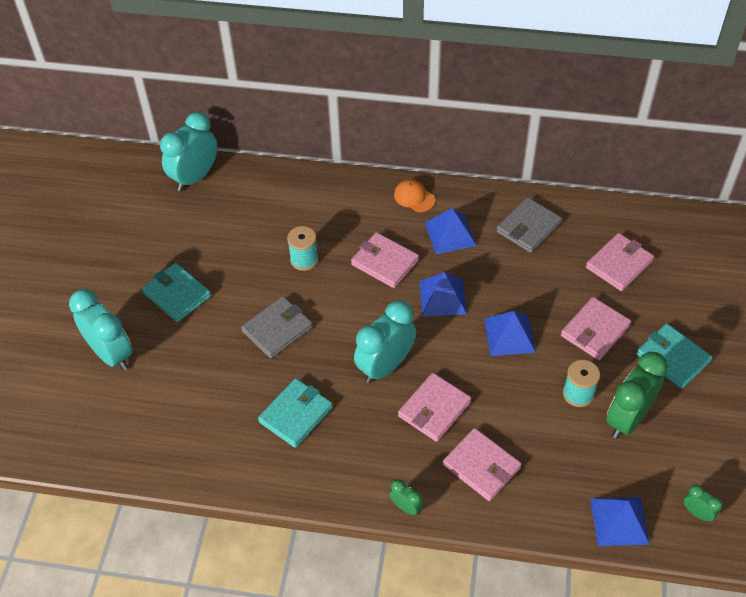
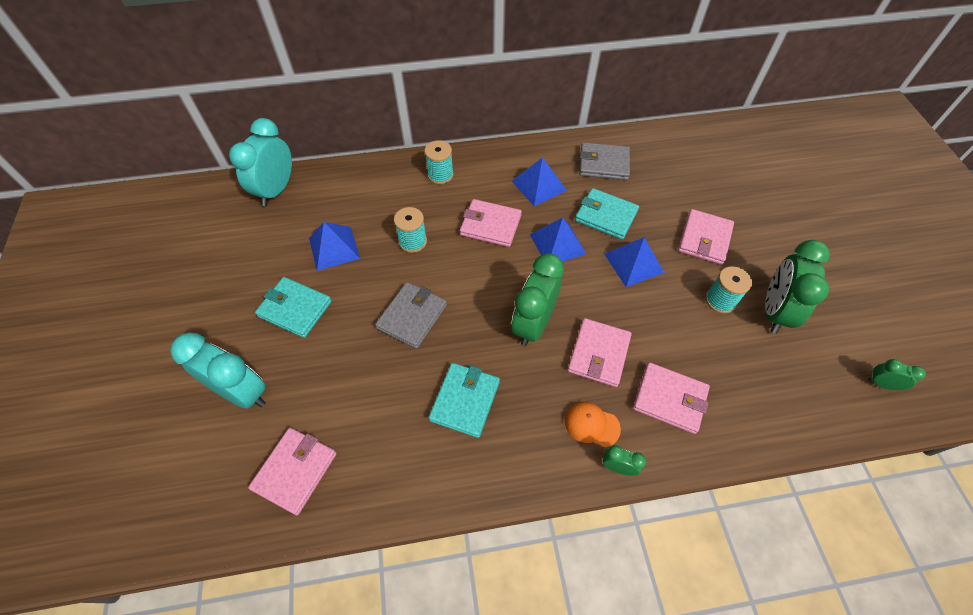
camera: 20 degrees left, 5 degrees up
(356, 199) = (440, 175): none -> turquoise spool
(385, 366) = (533, 324): turquoise clock -> green clock
(414, 197) = (492, 161): orange cap -> orange cap (591, 424)
(528, 227) = (603, 164): grey wallet -> grey wallet turned 75 degrees clockwise
(619, 264) = (694, 176): pink wallet -> pink wallet (295, 471)
(619, 521) = (821, 415): blue pyramid -> blue pyramid (334, 248)
(672, 358) = (781, 245): turquoise wallet -> turquoise wallet (606, 216)

